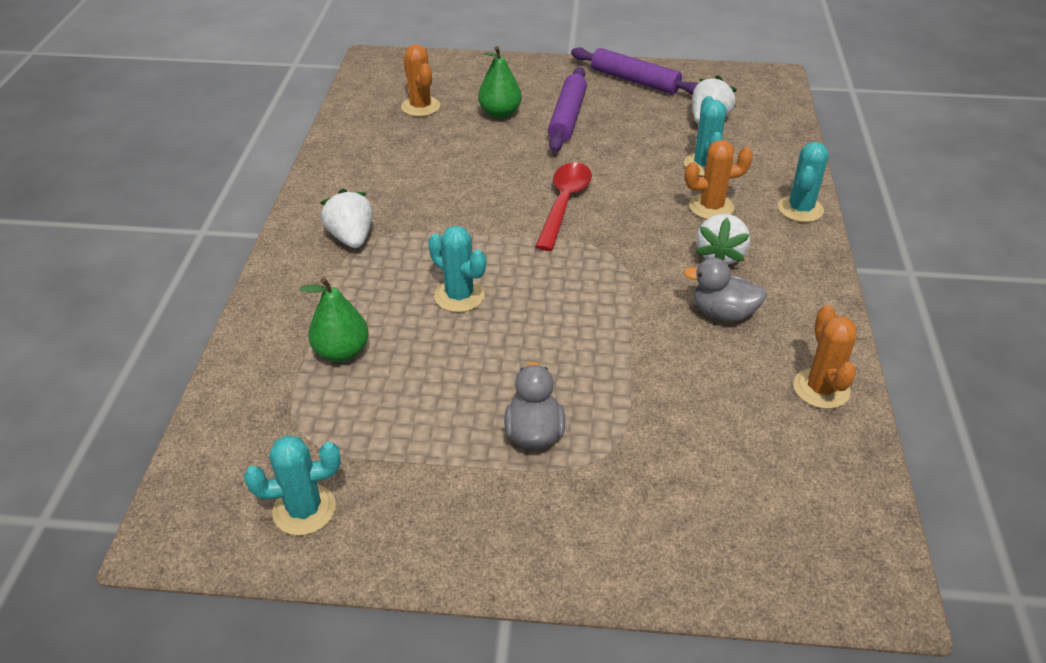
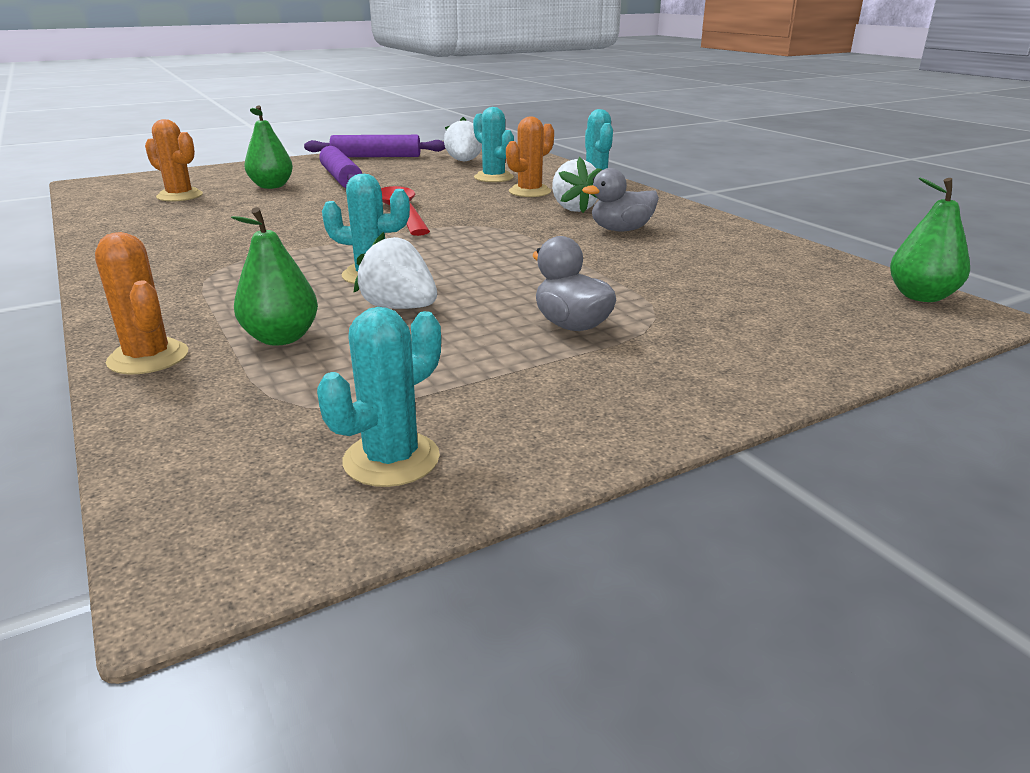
camera: 35 degrees left, 15 degrees down
(351, 237) = (195, 271): white strawberry -> white strawberry (399, 307)
(821, 389) = (751, 243): orange cactus -> orange cactus (148, 358)
(871, 547) = (921, 296): none -> green pear

